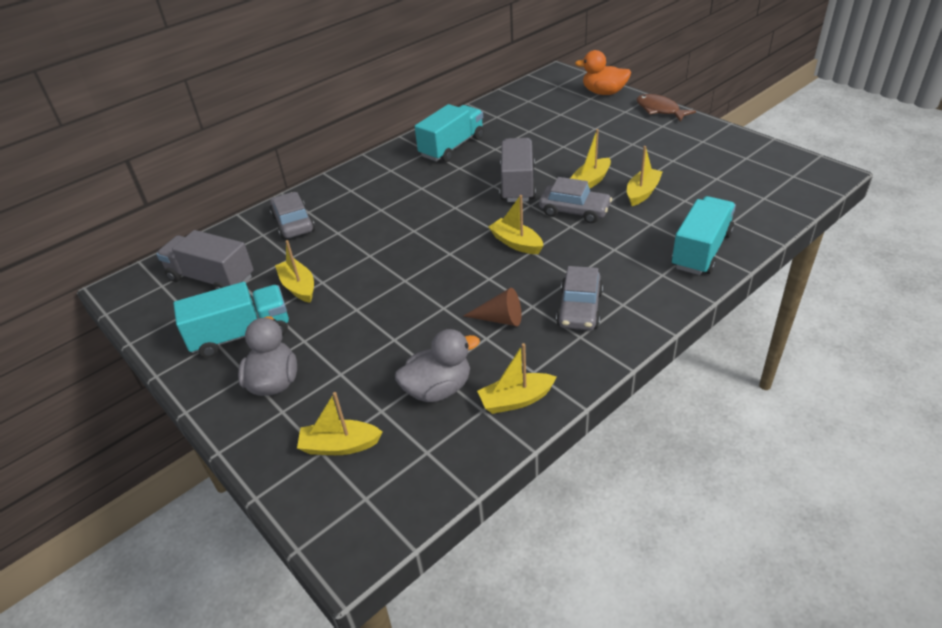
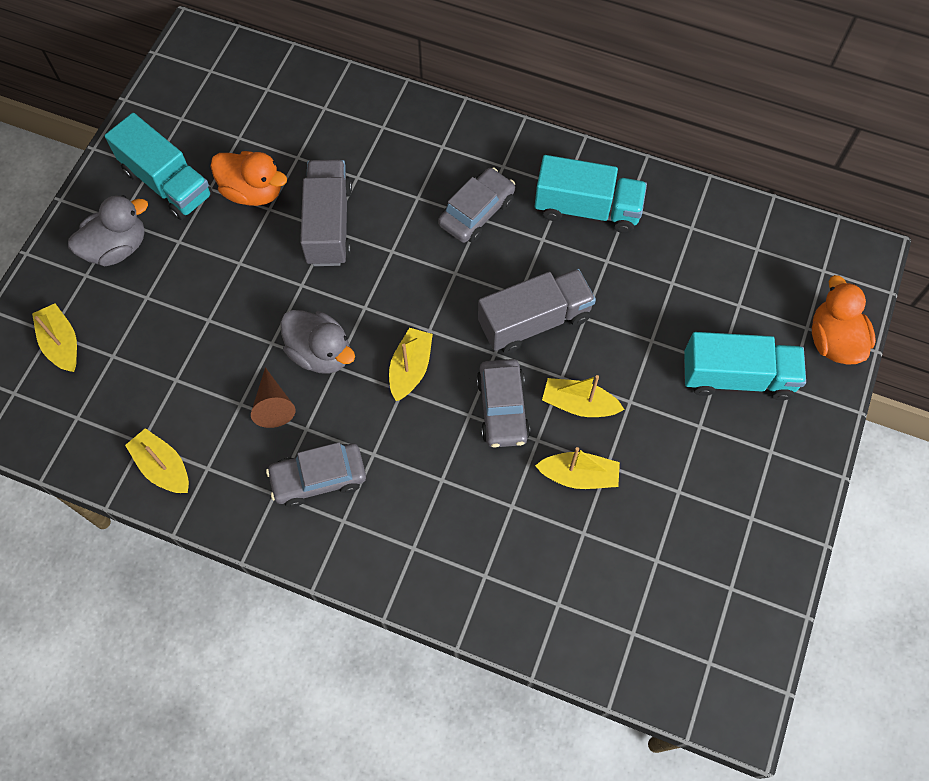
camera: 60 degrees right, 25 degrees up
(211, 278) = (236, 106): grey truck -> grey truck (329, 225)
(293, 223) = (355, 125): grey car -> grey car (477, 212)
(298, 287) = (253, 192): yellow boat -> orange duck
(438, 389) = (154, 391): grey duck -> grey duck (320, 353)
(659, 110) = (817, 434): brown fish -> none
(701, 250) = (478, 580): turquoise truck -> turquoise truck (737, 377)

